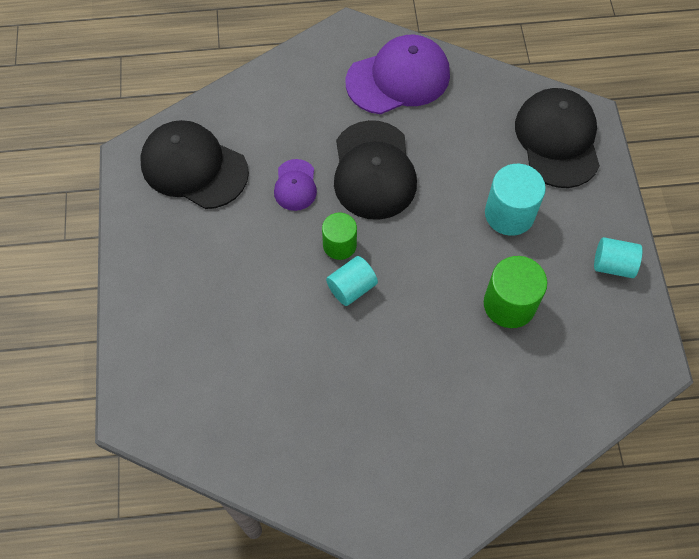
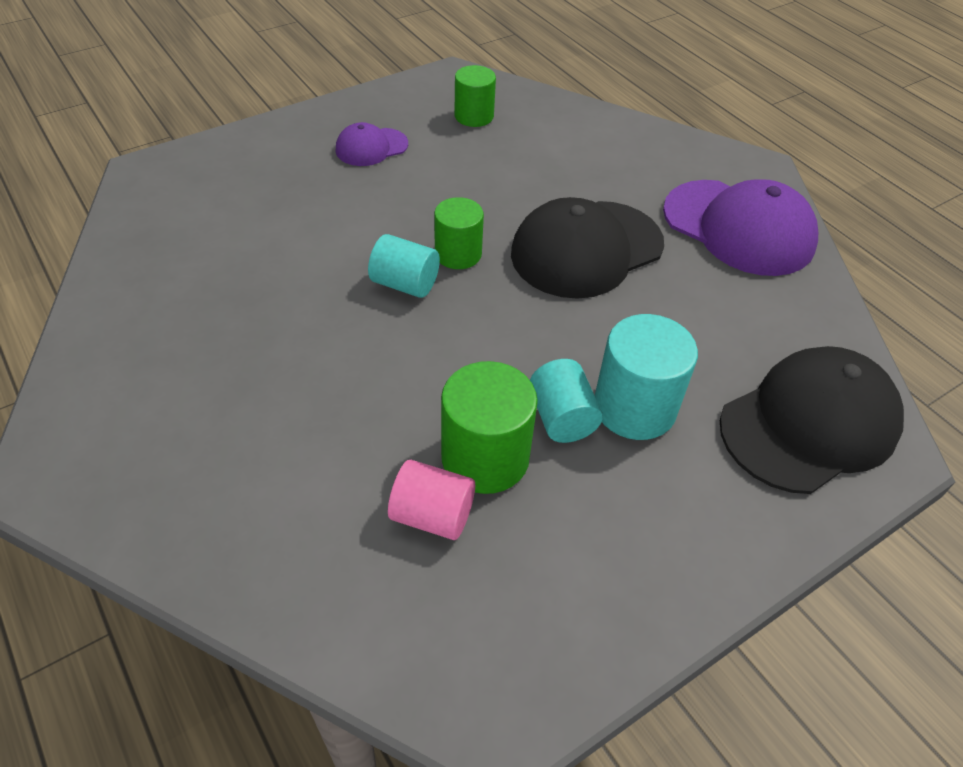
camera: 60 degrees right, 15 degrees down
(194, 167) = (474, 116): black cap -> green cylinder
(295, 185) = (511, 193): purple cap -> purple cap (371, 147)
(535, 347) = (432, 515): none -> pink cylinder
(613, 265) = (650, 578): turquoise cylinder -> turquoise cylinder (561, 417)

